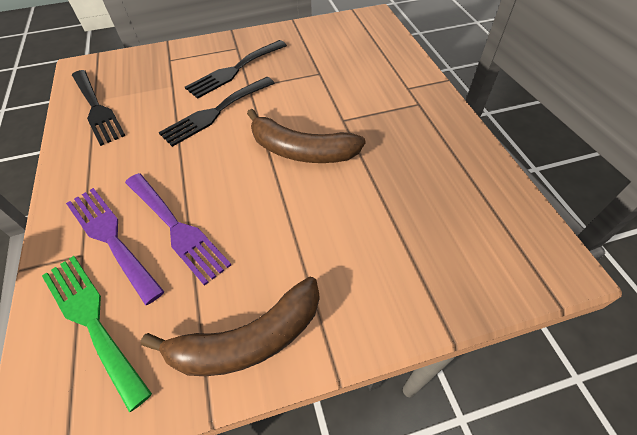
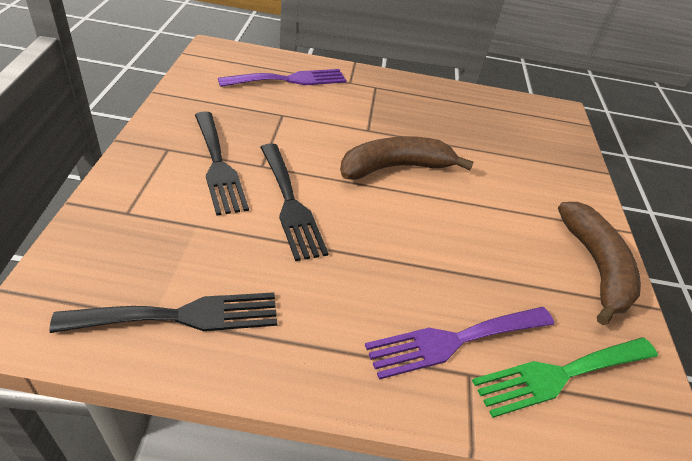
camera: 75 degrees left, 10 degrees down
(177, 228) = (462, 281): purple fork -> purple fork (290, 80)
(301, 150) = (395, 167): brown banana -> brown banana turned 150 degrees counterclockwise

